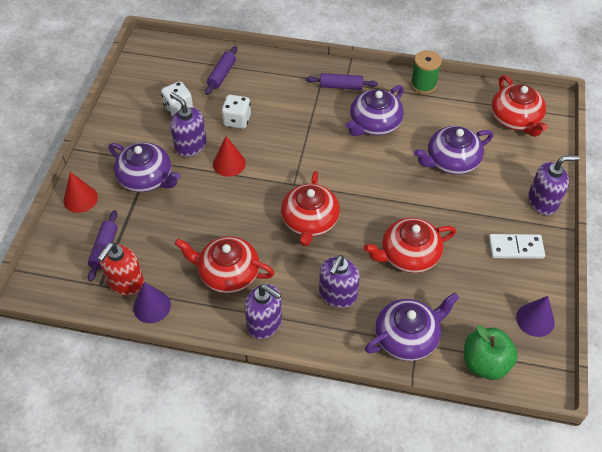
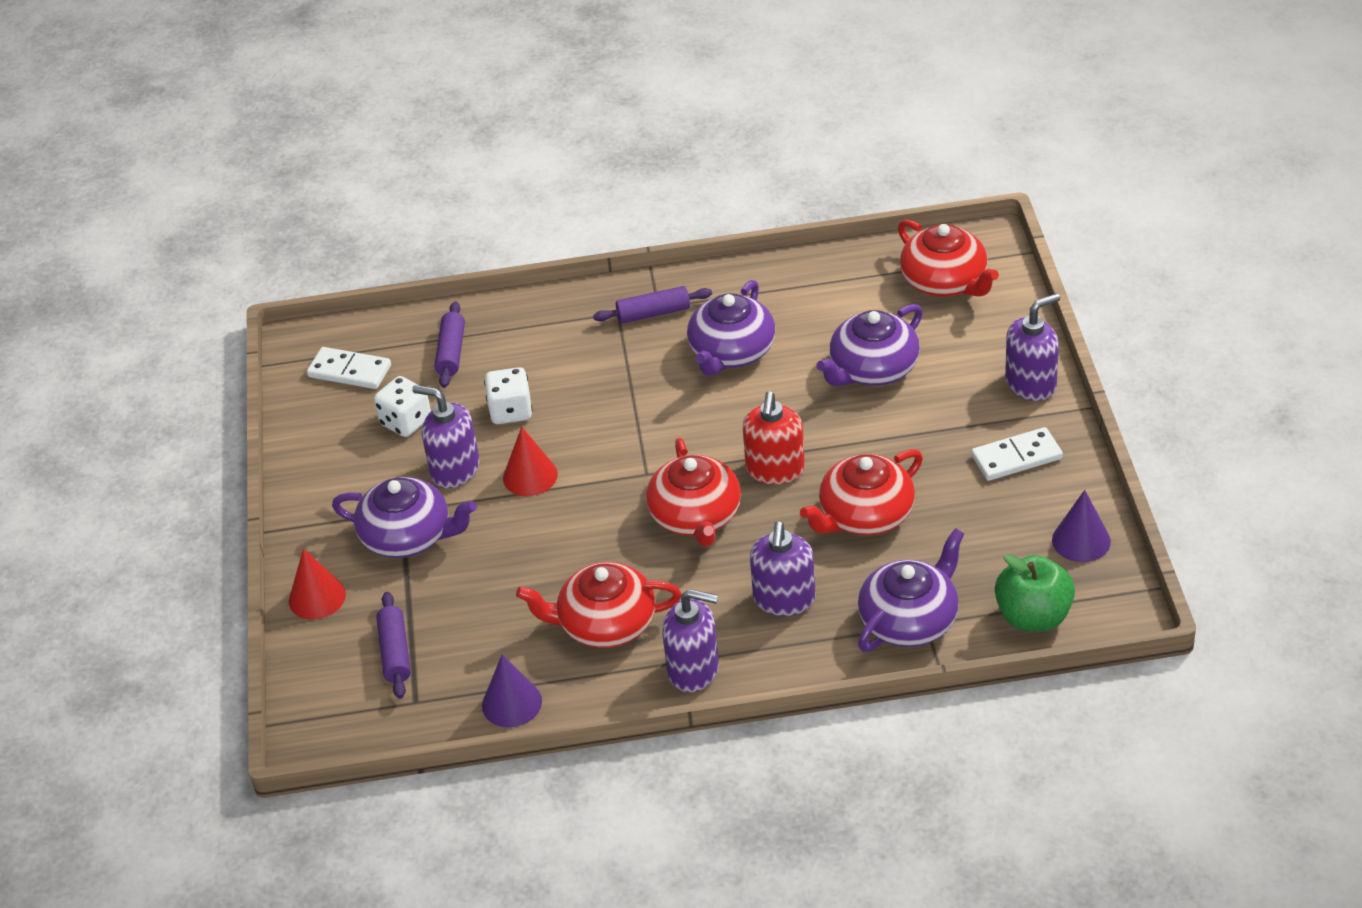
camera: 15 degrees left, 10 degrees down
(126, 282) = (454, 685): red soap dispenser -> red soap dispenser (775, 469)
(164, 69) = (350, 371): none -> white domino
(423, 84) = (782, 273): green spool -> none

